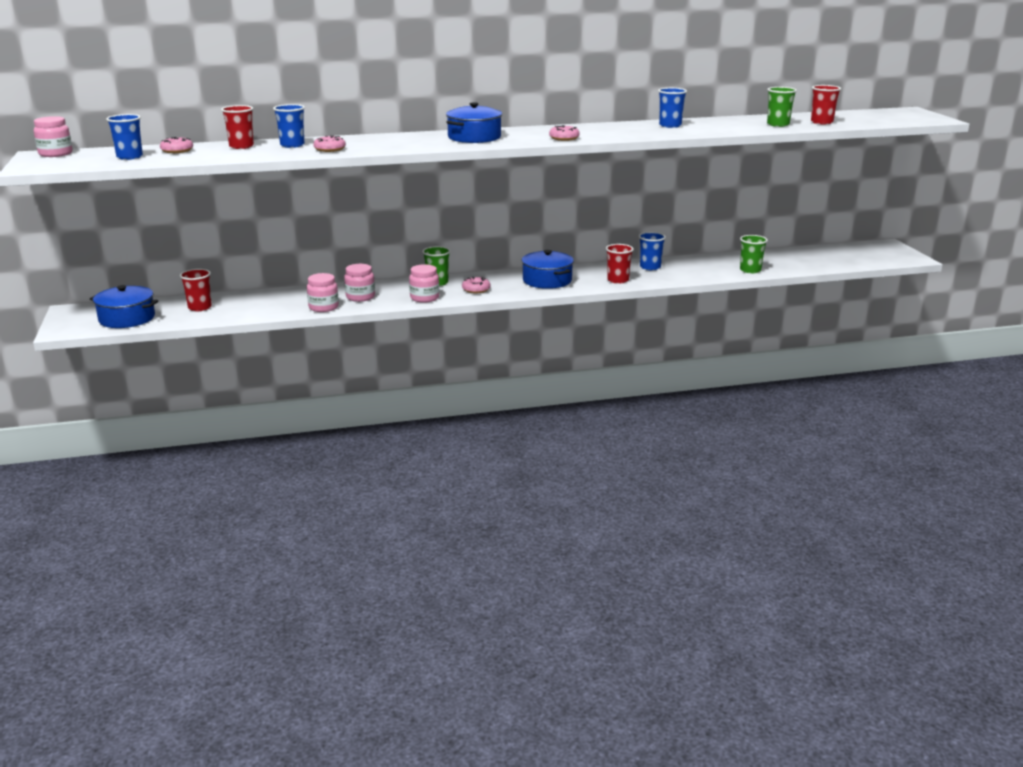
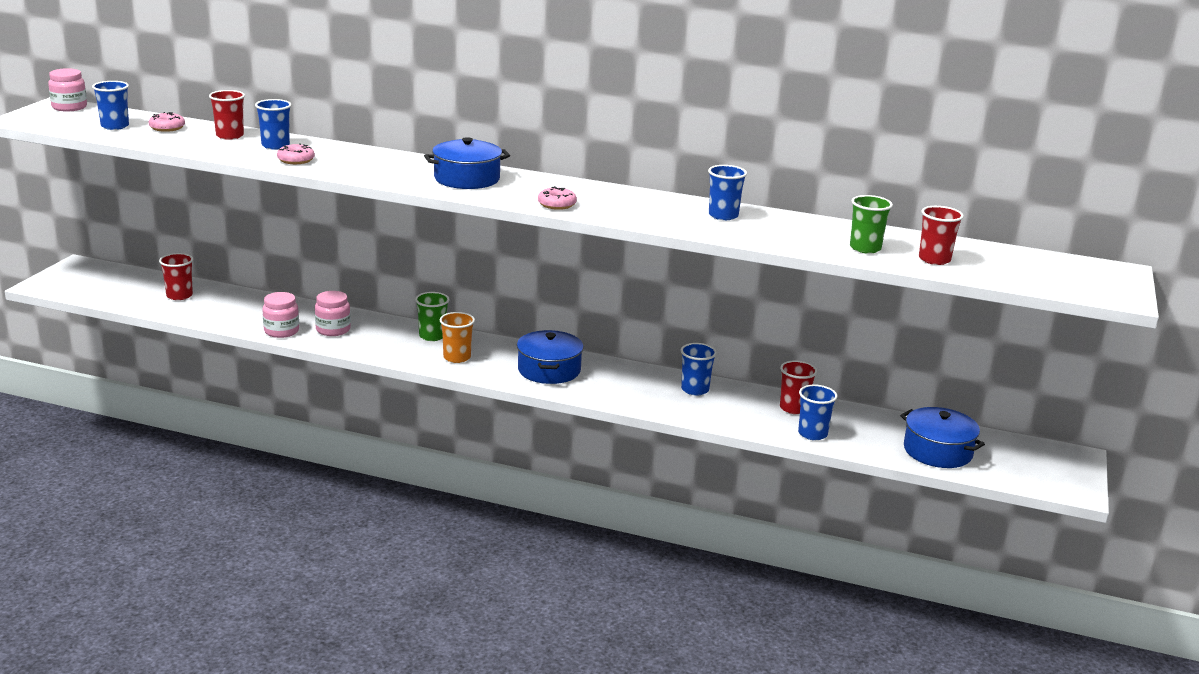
camera: 30 degrees right, 0 degrees up
(127, 318) = (106, 288): blue pot -> blue pot (938, 451)
(424, 298) = (390, 351): pink jar -> none
(476, 289) = (457, 357): pink donut -> orange cup
(618, 280) = (628, 395): red cup -> red cup (793, 408)
(750, 270) = (812, 434): green cup -> blue cup

